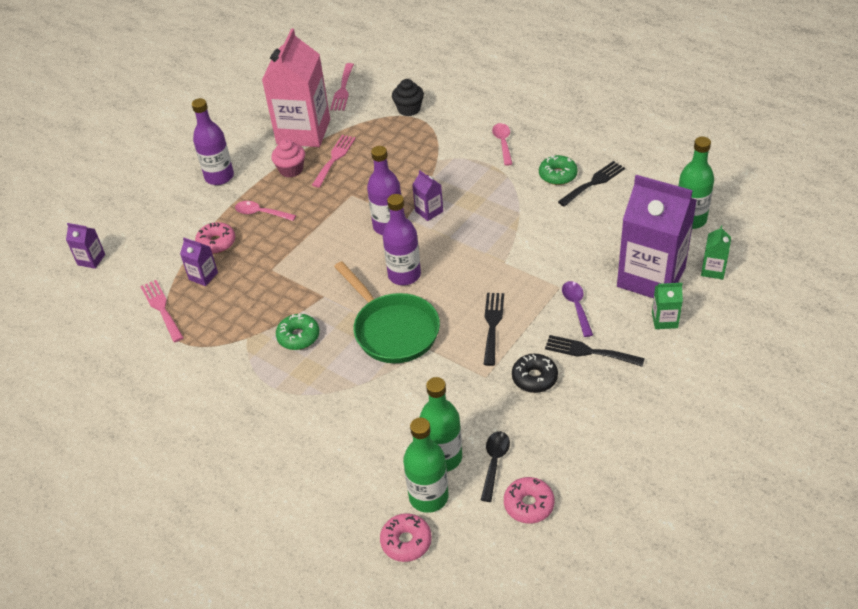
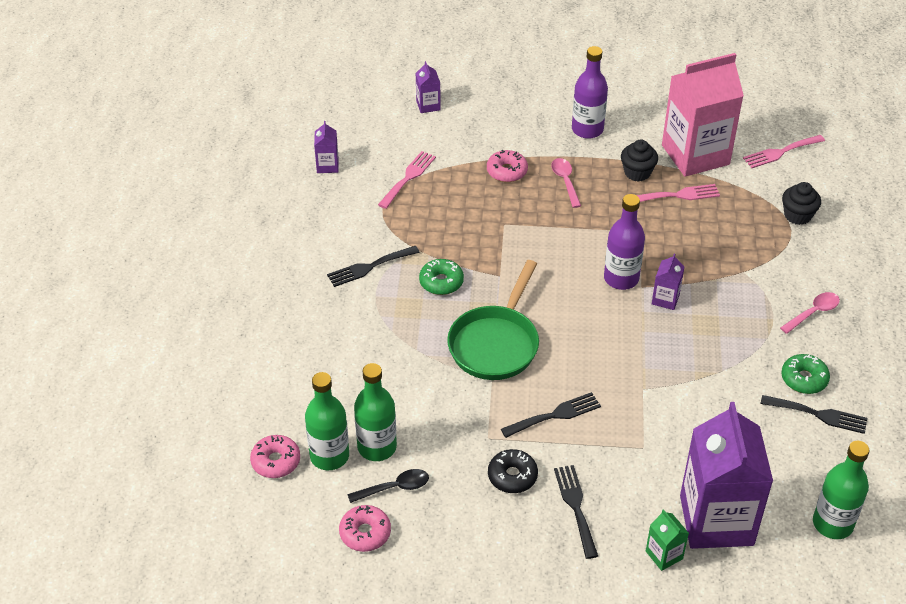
camera: 55 degrees right, 0 degrees up
(203, 276) = (463, 184): purple carton -> purple carton (327, 166)
(239, 379) = (369, 267): none -> black fork
(291, 170) = (637, 172): pink cupcake -> black cupcake
(404, 275) = (568, 320): purple bottle -> none
(576, 306) = (627, 472): purple spoon -> none
(713, 270) = (770, 573): green carton -> none

